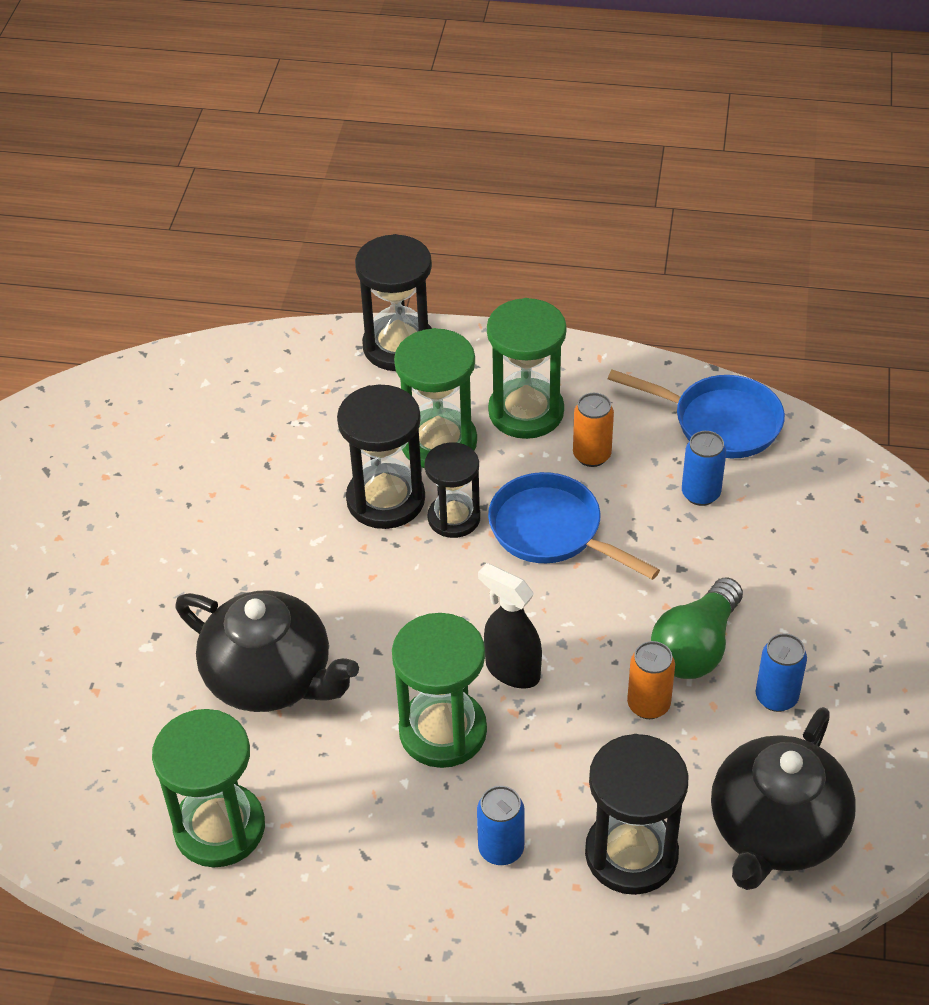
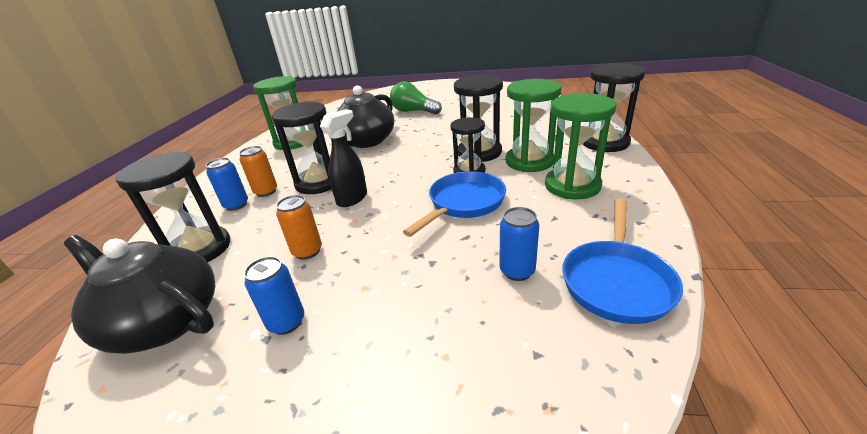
camera: 90 degrees right, 15 degrees down
(443, 731) = (319, 182): green hourglass -> black hourglass
(592, 455) = (541, 214): orange can -> orange can (266, 192)
(696, 647) = (351, 273): green light bulb -> green light bulb (413, 111)

